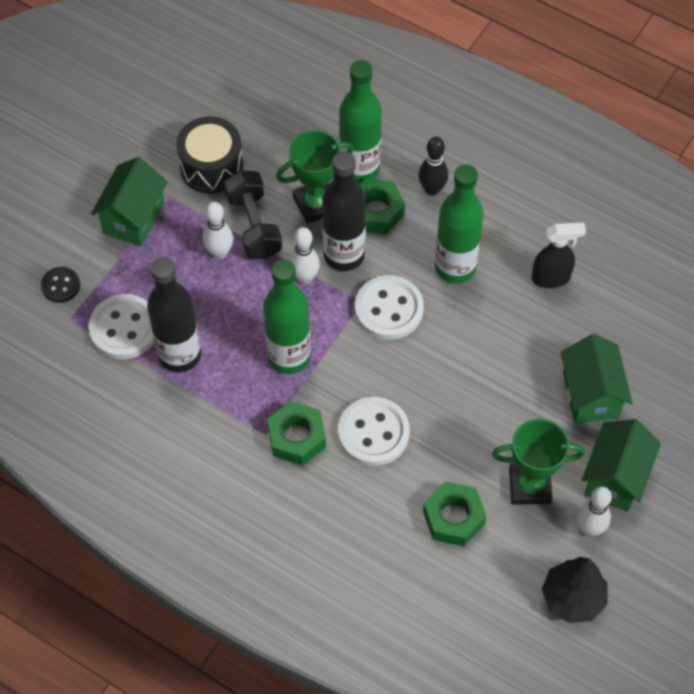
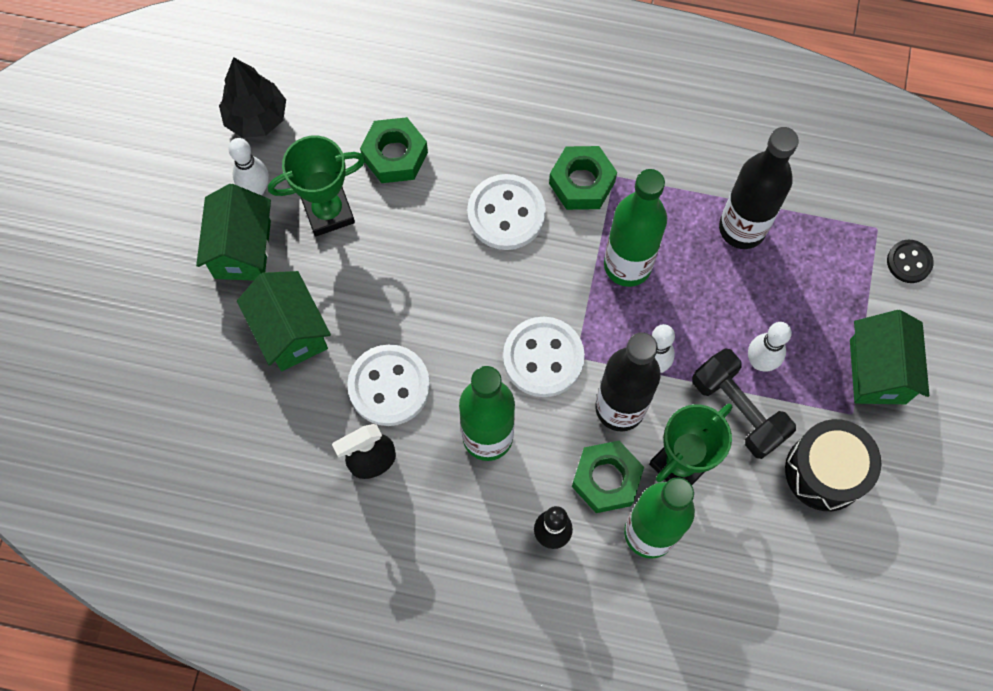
camera: 160 degrees right, 10 degrees up
(124, 328) = (815, 237): white button -> white button (389, 386)

